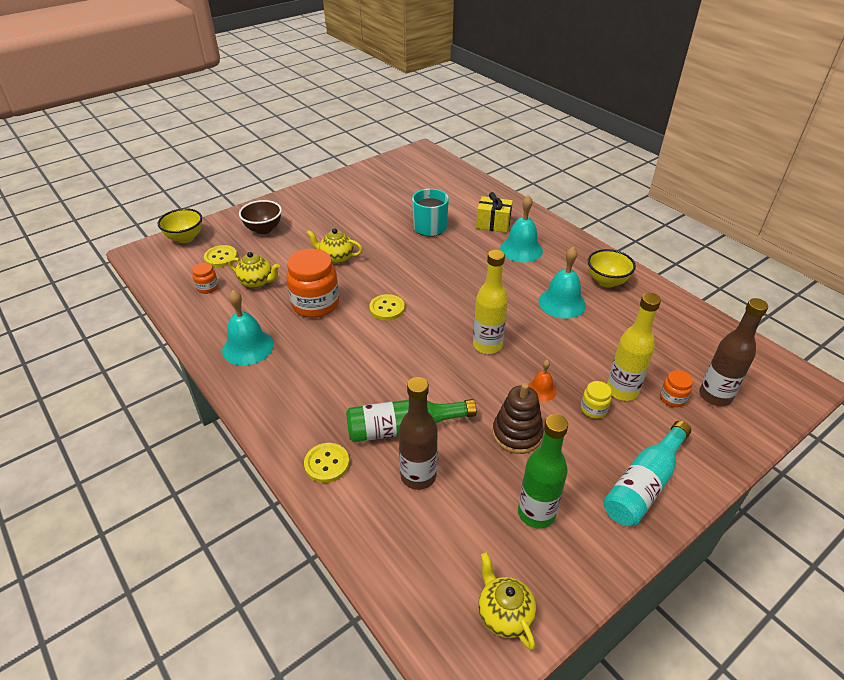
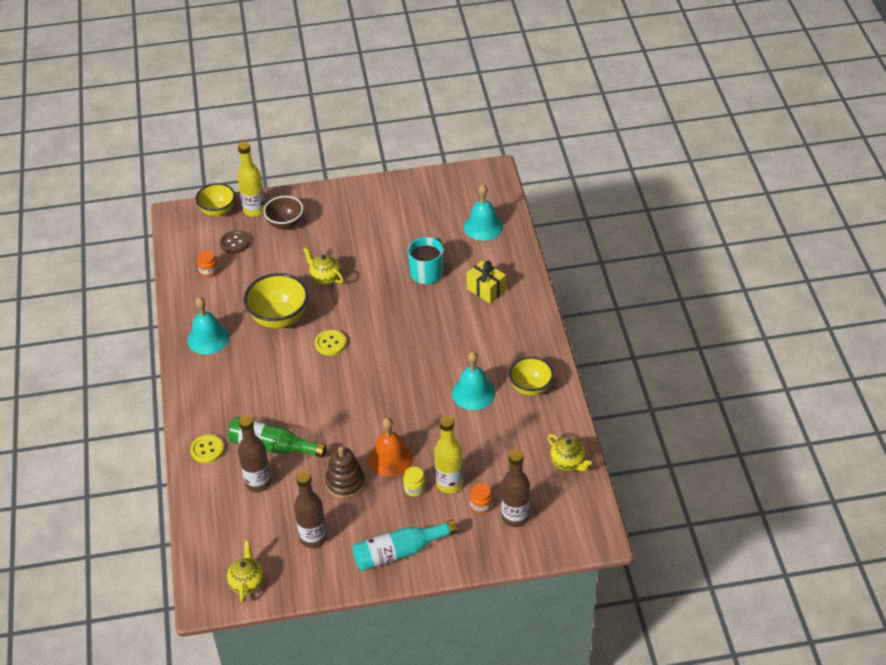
camera: 30 degrees right, 5 degrees up
(221, 257) = (235, 243): yellow button -> brown button
(257, 282) = (248, 279): yellow teapot -> yellow teapot (568, 463)
(315, 304) = (279, 318): orange jar -> yellow bowl
(487, 345) = (381, 407): yellow bottle -> yellow bottle (254, 210)
(521, 249) = (487, 327): turquoise bell -> turquoise bell (483, 226)
(536, 513) = (313, 538): green bottle -> brown bottle
(541, 390) = (390, 458): orange bell -> orange bell, size x1.82

